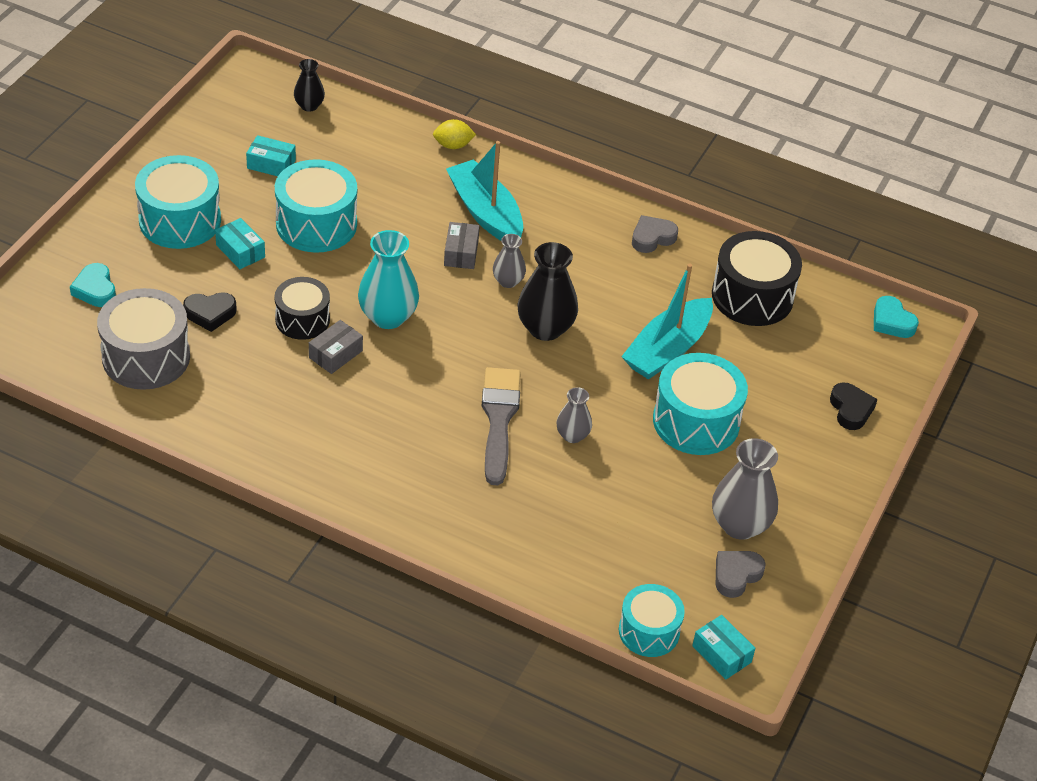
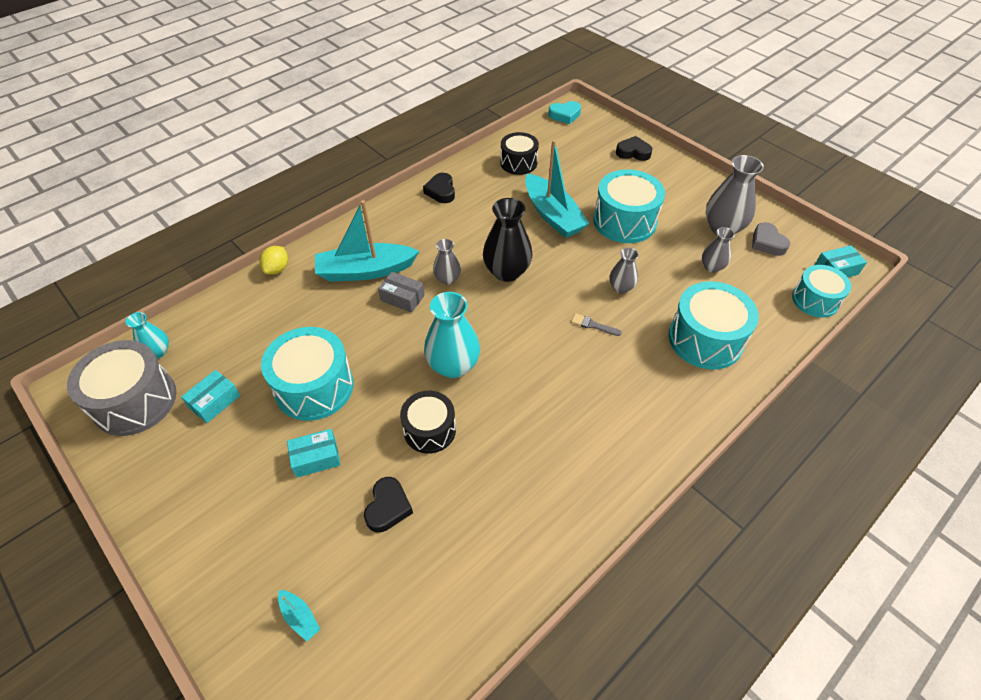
camera: 65 degrees left, 5 degrees up
(95, 290) = (300, 617): turquoise heart -> turquoise boat
(146, 357) = (423, 586): grey drum -> grey drum (135, 401)
(180, 220) = (242, 502): turquoise drum -> turquoise drum (705, 339)
(309, 106) = (158, 352): black vase -> turquoise vase
(335, 354) = (482, 415): grey box -> none
(499, 419) = (593, 325): grey brush -> grey brush, size x0.41
(652, 238) = (441, 191): grey heart -> black heart
(656, 520) = (712, 267): none -> grey vase
(752, 296) = (518, 163): black drum -> black drum, size x0.64

